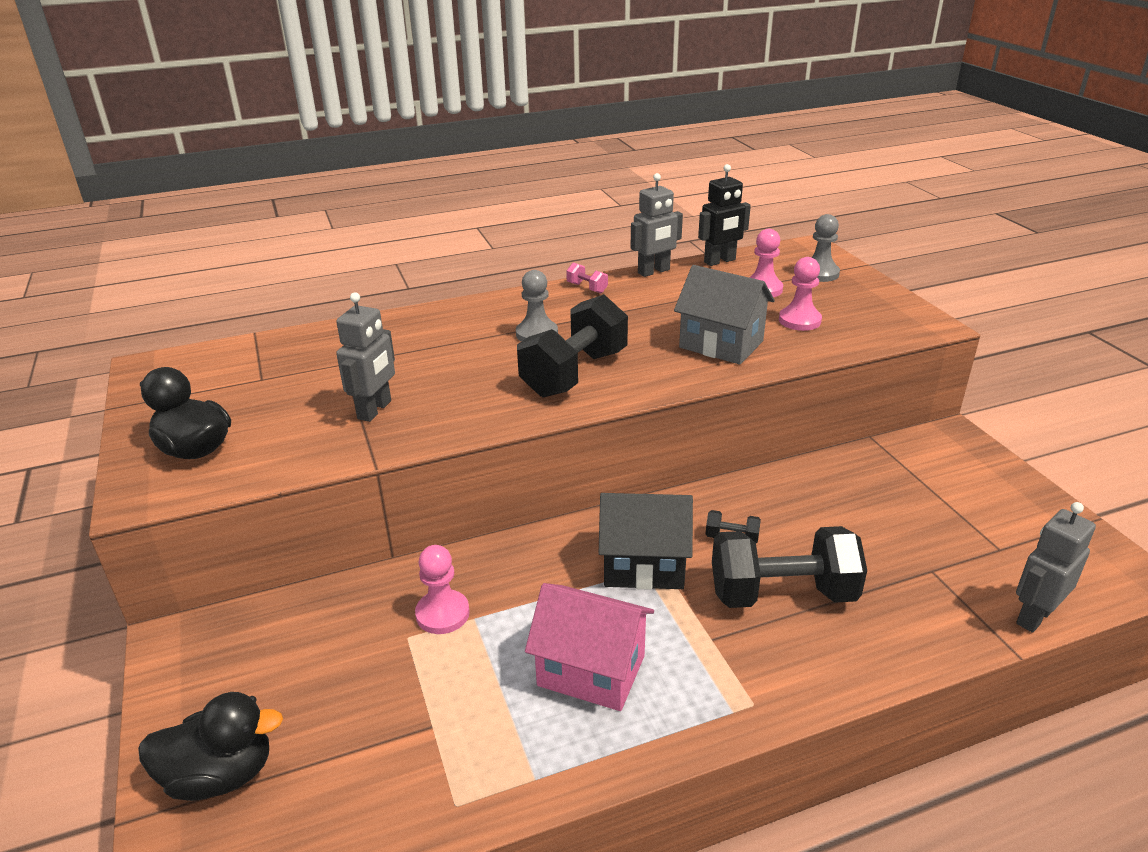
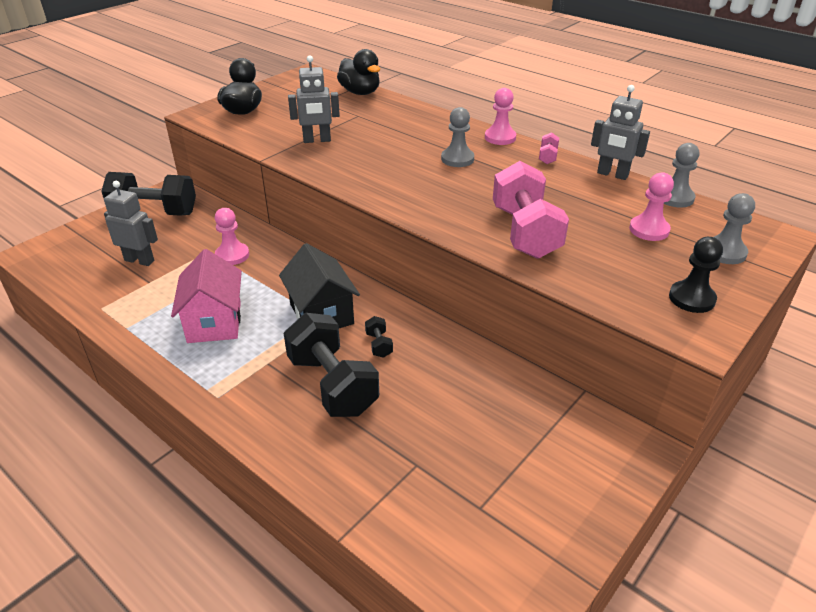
camera: 60 degrees right, 5 degrees up
(220, 775) = (97, 236): black duck -> black duck (360, 92)
(574, 373) = (419, 187): black dumbbell -> black dumbbell (154, 212)
(720, 261) = (675, 198): black robot -> grey pawn
(721, 344) = (525, 232): grey house -> pink dumbbell
(799, 320) = (613, 260): pink pawn -> pink pawn (500, 137)
(876, 309) = (691, 298): none -> black pawn
(1034, 616) = (398, 543): grey robot -> grey robot (139, 260)

